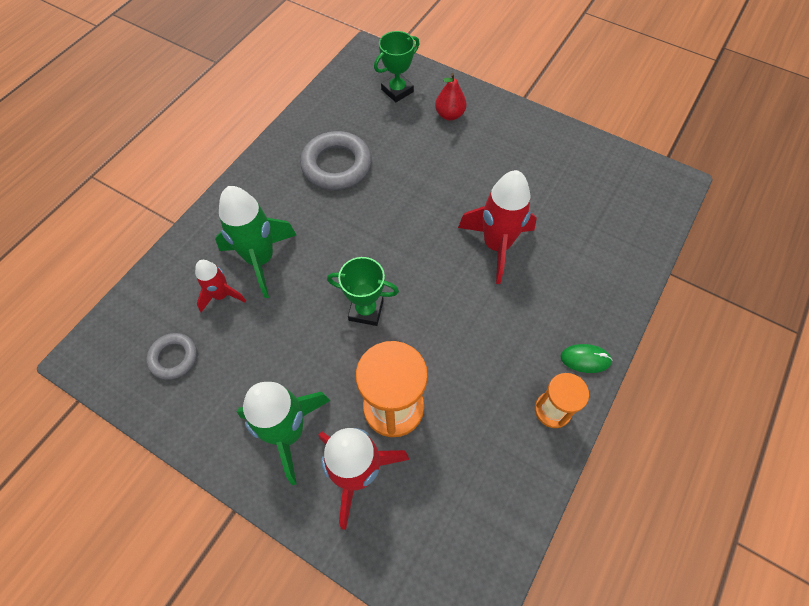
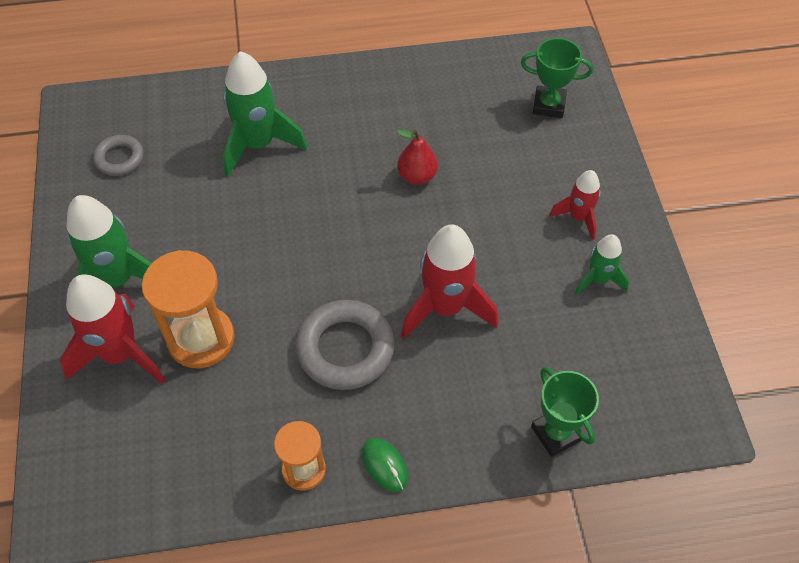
camera: 50 degrees right, 5 degrees down
(221, 295) = (201, 145): red rocket -> red rocket (578, 217)
(336, 165) = (410, 124): grey ring -> grey ring (345, 349)
(366, 310) = (277, 253): green trophy -> green trophy (556, 433)
(449, 115) = (566, 165): red pear -> red pear (417, 176)
(543, 158) = (598, 280): none -> green rocket

